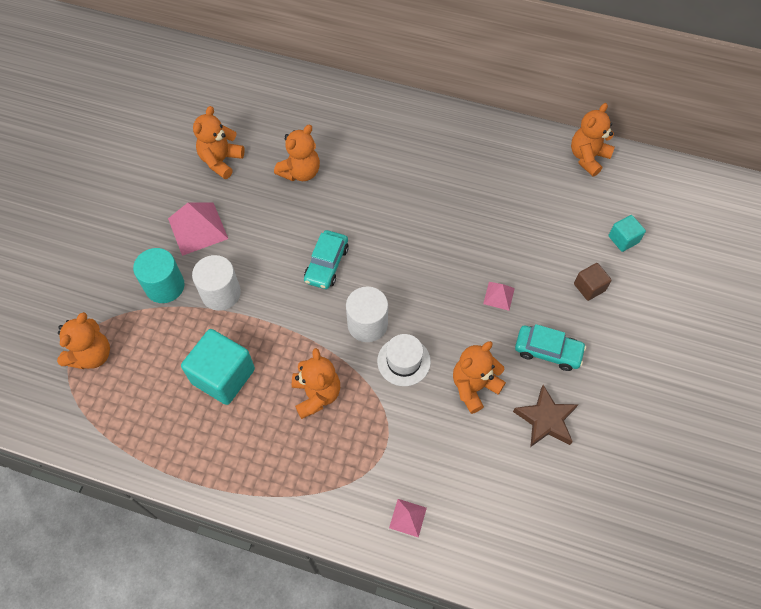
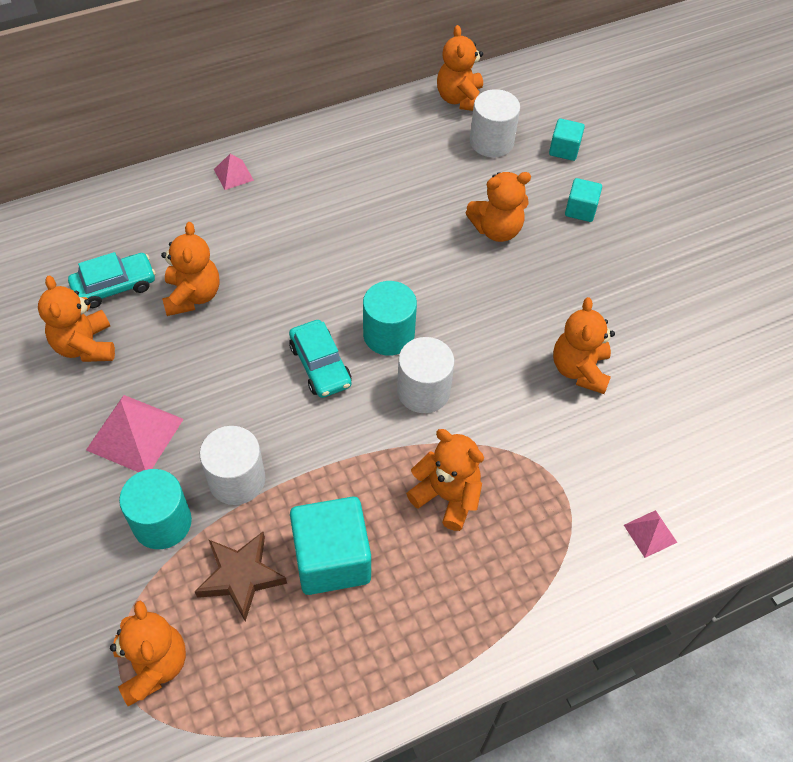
camera: 45 degrees left, 5 degrees down
(382, 276) = (388, 335): none -> turquoise cylinder
(403, 361) = (494, 397): white hat -> none
(499, 296) = (514, 273): pink pyramid -> pink pyramid (233, 174)
(518, 260) = (496, 229): none -> orange teddy bear
(545, 420) = (666, 349): brown star -> brown star (241, 577)
(548, 351) = (605, 289): turquoise car -> turquoise car (114, 286)
(577, 200) = (491, 142): none -> white cylinder
(589, 287) = (580, 210): brown cube -> turquoise cube

